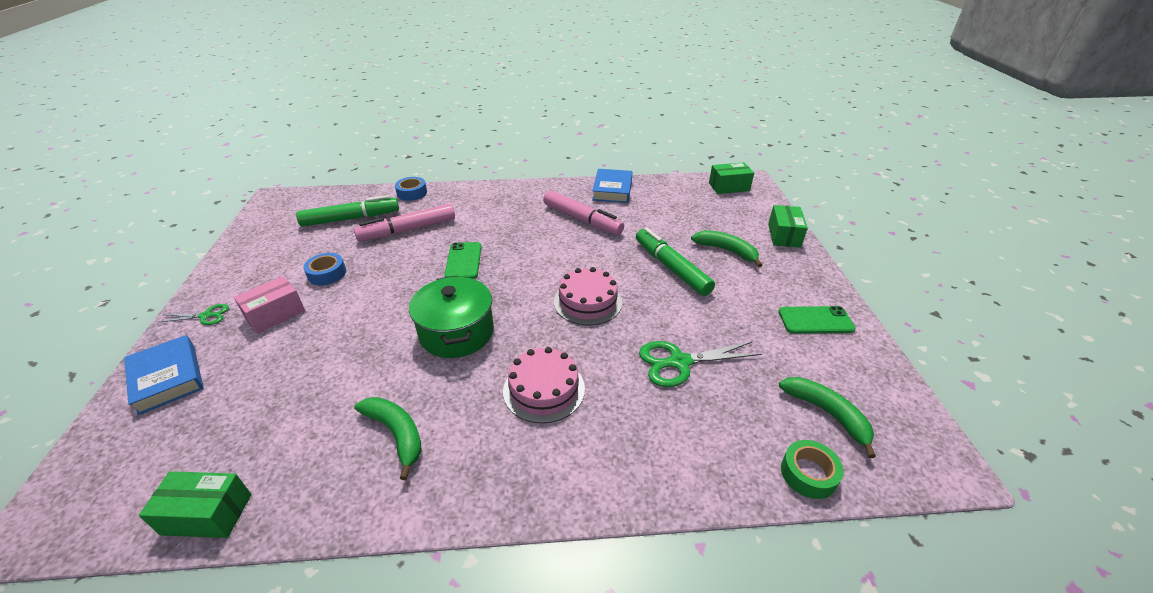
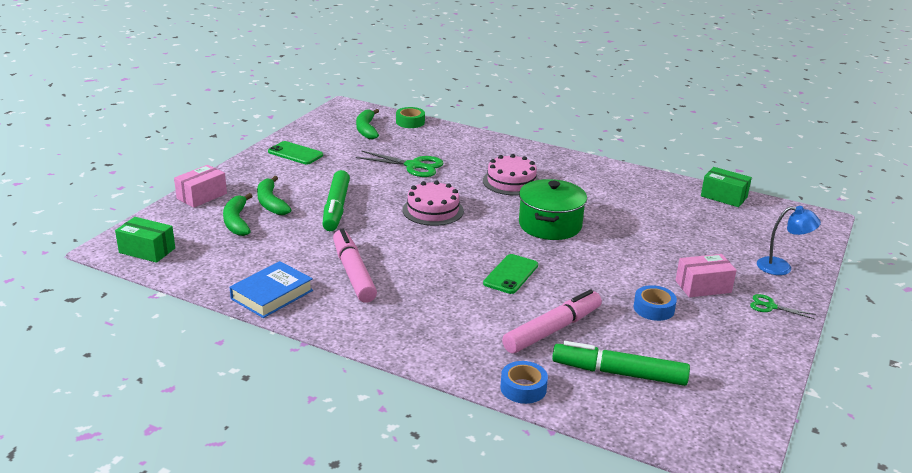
camera: 150 degrees left, 10 degrees down
(168, 378) = (781, 267): blue book -> blue lamp
(396, 434) = (613, 192): green banana -> green banana (237, 221)
(408, 230) = (552, 330): pink marker -> pink marker turned 45 degrees counterclockwise
(784, 235) = (202, 196): green box -> pink box

